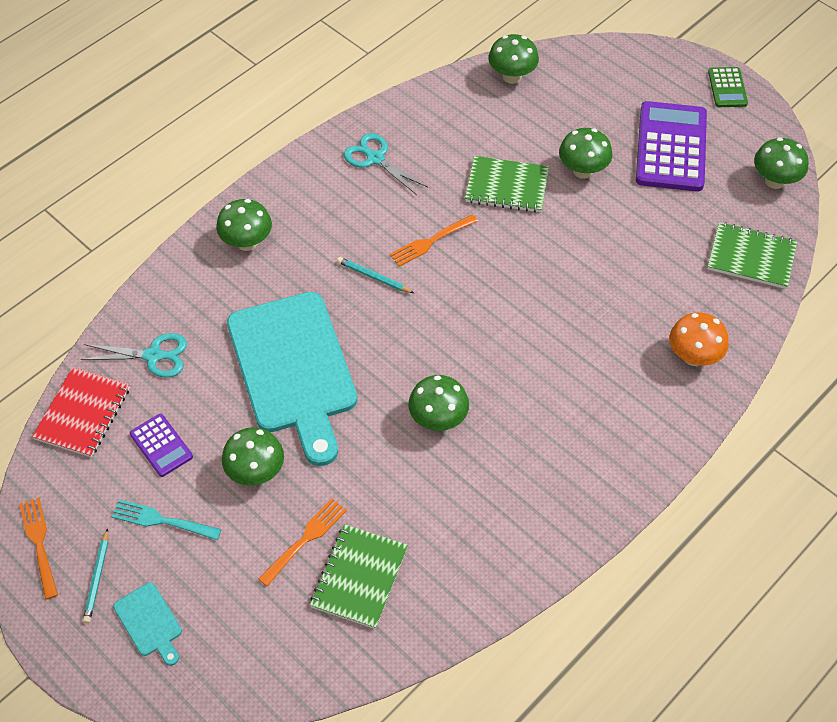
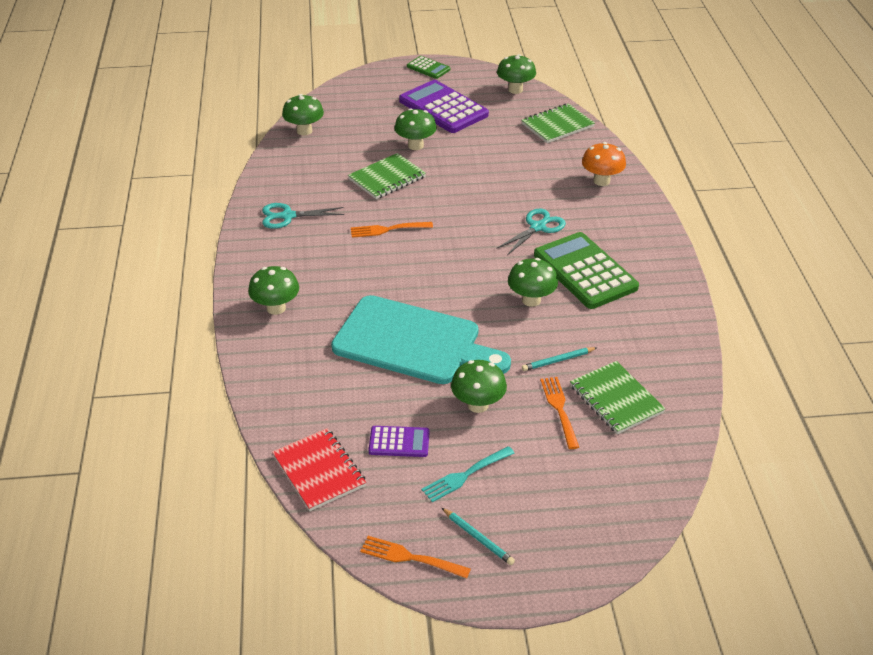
camera: 50 degrees left, 15 degrees down
(149, 622) = (546, 527): turquoise cutting board -> none
(154, 356) = (314, 405): turquoise scissors -> turquoise scissors (538, 227)
(373, 277) = (383, 268): turquoise pencil -> turquoise pencil (558, 360)
(431, 241) = (388, 229): orange fork -> orange fork turned 75 degrees clockwise
(525, 435) = (585, 271): none -> green calculator

